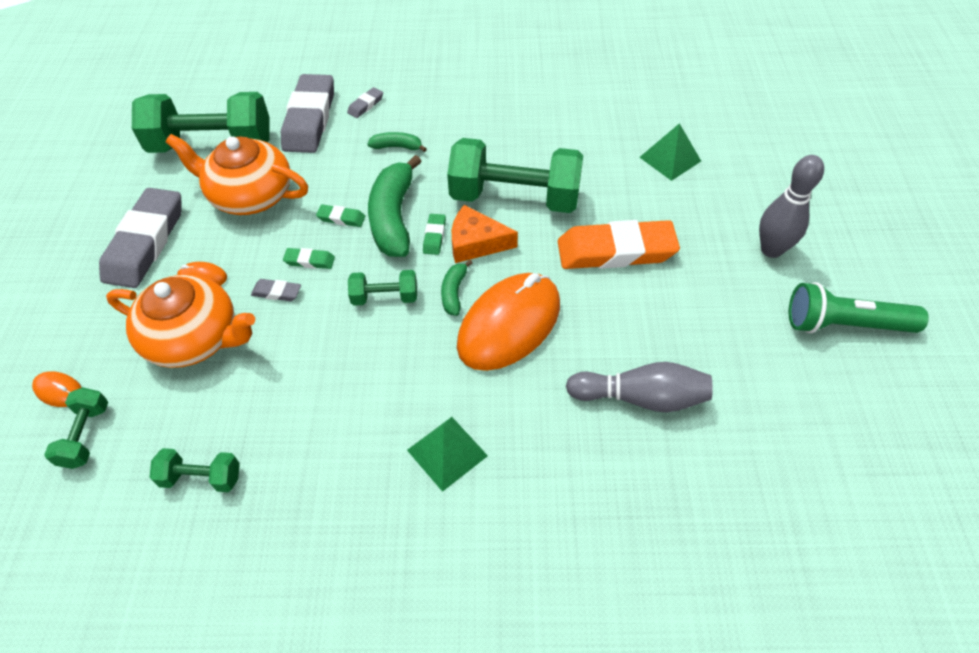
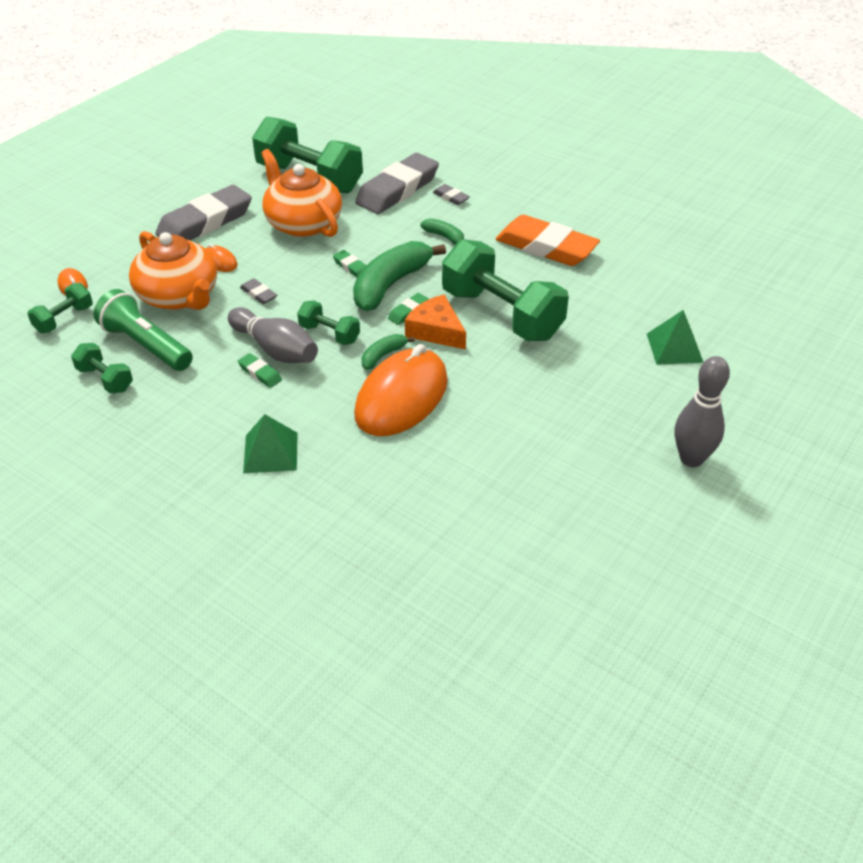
camera: 35 degrees right, 10 degrees down
(309, 261) = (301, 285): green eraser -> green eraser (260, 373)
(365, 105) = (451, 197): grey eraser -> grey eraser turned 60 degrees clockwise
(509, 325) = (402, 398): orange mouse -> orange mouse turned 45 degrees counterclockwise
(616, 251) = (545, 391): orange eraser -> orange eraser (546, 247)
(641, 397) = (451, 498): grey bowling pin -> grey bowling pin (275, 349)
(844, 324) = (695, 546): green flashlight -> green flashlight (146, 345)

